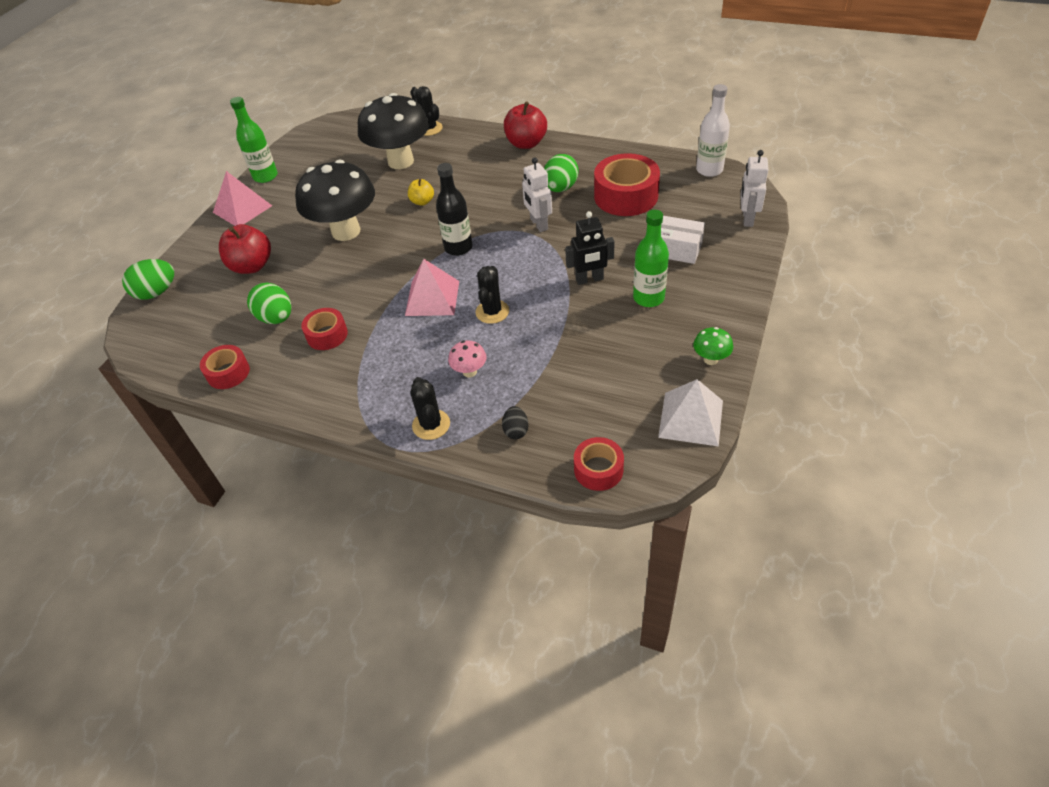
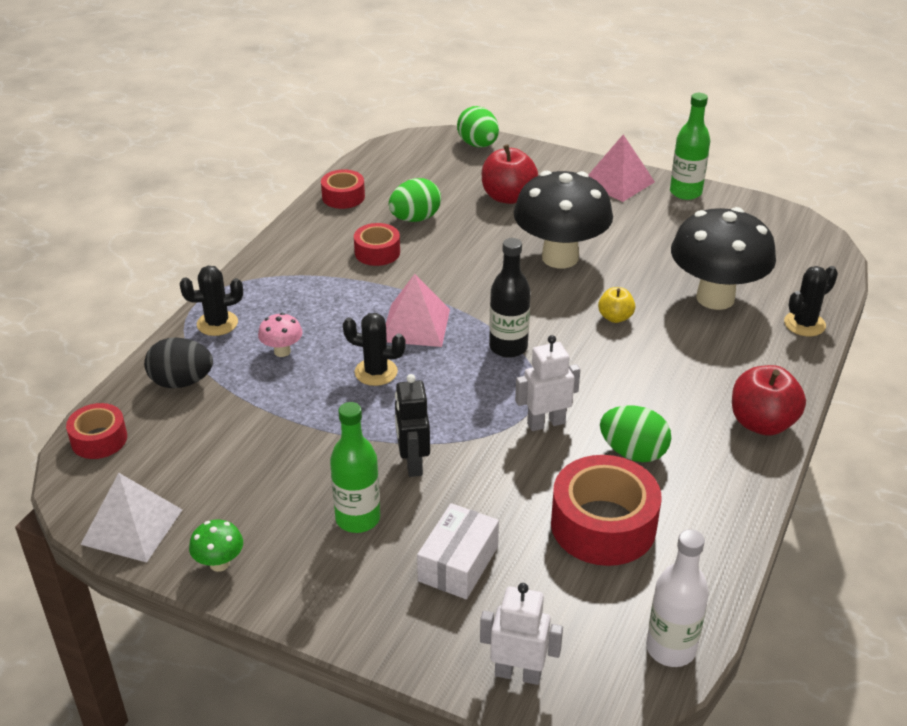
camera: 90 degrees right, 10 degrees down
(516, 430) = (181, 382): black egg -> black egg, size x1.72

